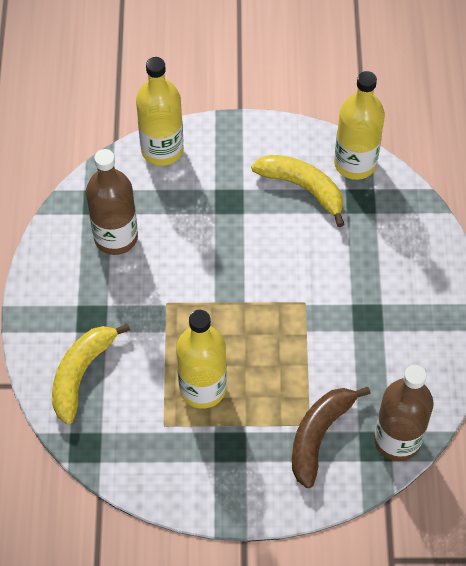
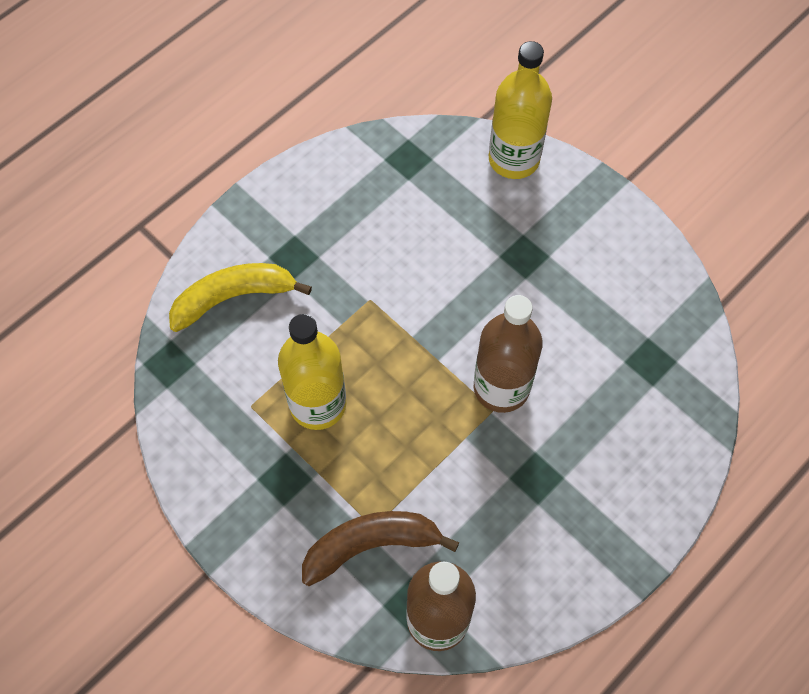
camera: 45 degrees right, 5 degrees up
(116, 237) = (389, 203): brown bottle -> brown bottle (501, 387)
(303, 188) = (607, 302): yellow banana -> none
(355, 163) = (683, 321): yellow bottle -> none

